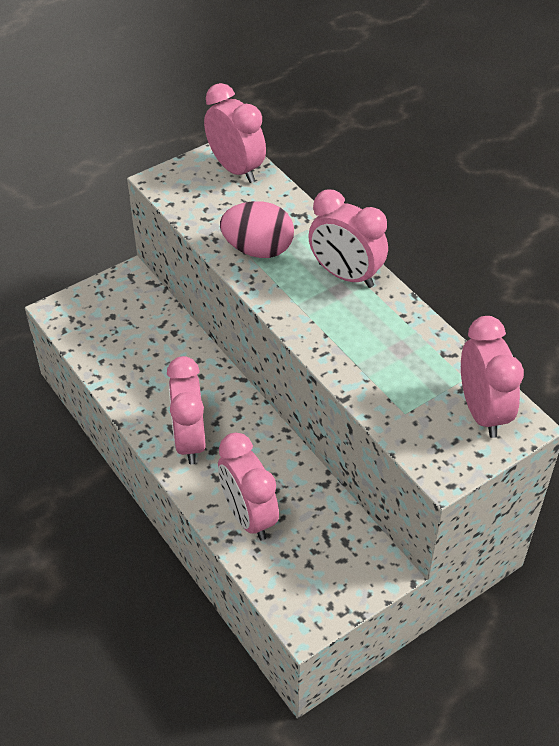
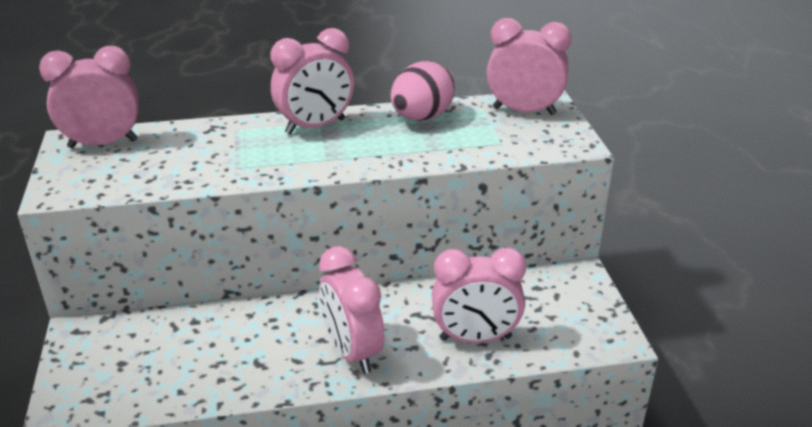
camera: 65 degrees left, 15 degrees down
(189, 440) = (352, 352): pink clock -> pink clock turned 45 degrees clockwise
(258, 249) = (232, 160): pink egg -> pink egg (421, 117)

